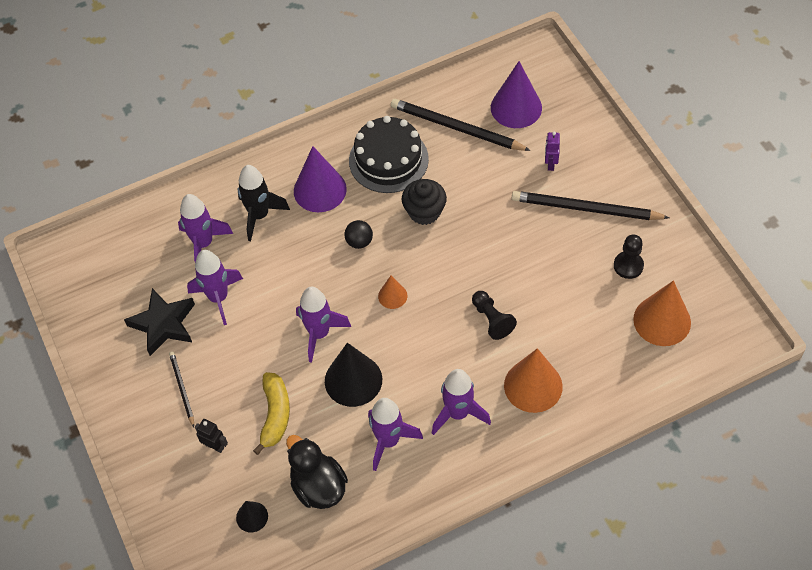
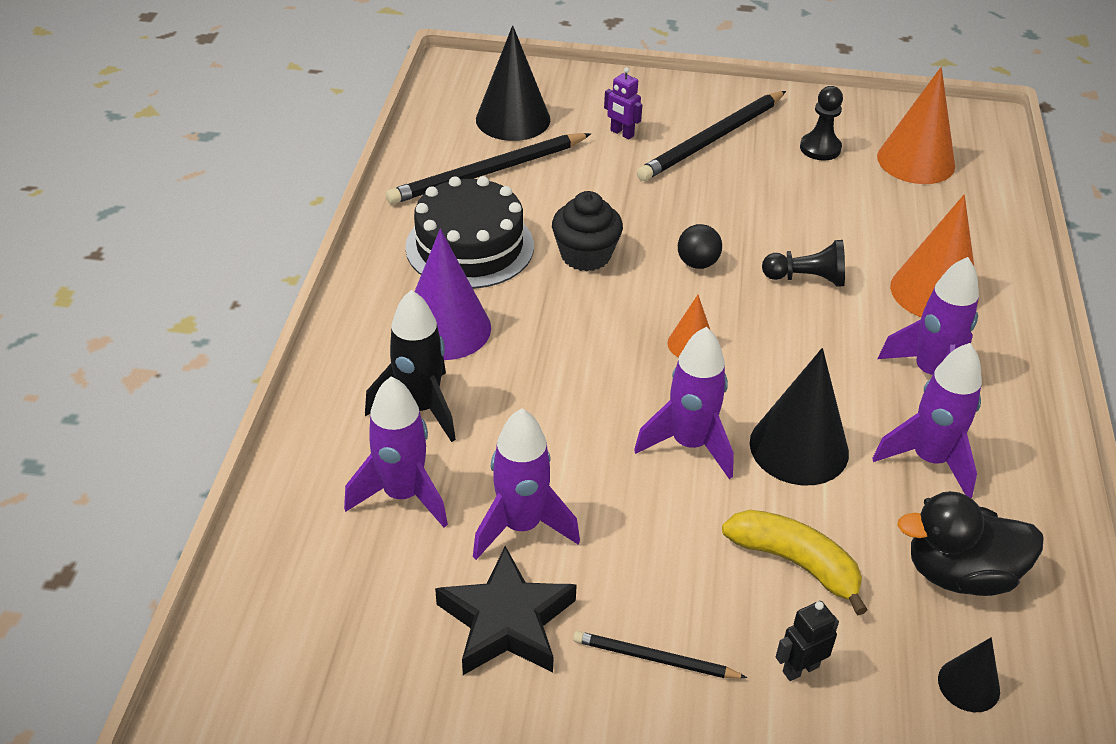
camera: 60 degrees left, 15 degrees down
(359, 242) = (572, 333): black ball -> black ball (697, 263)
(516, 107) = (513, 119): purple cone -> black cone

